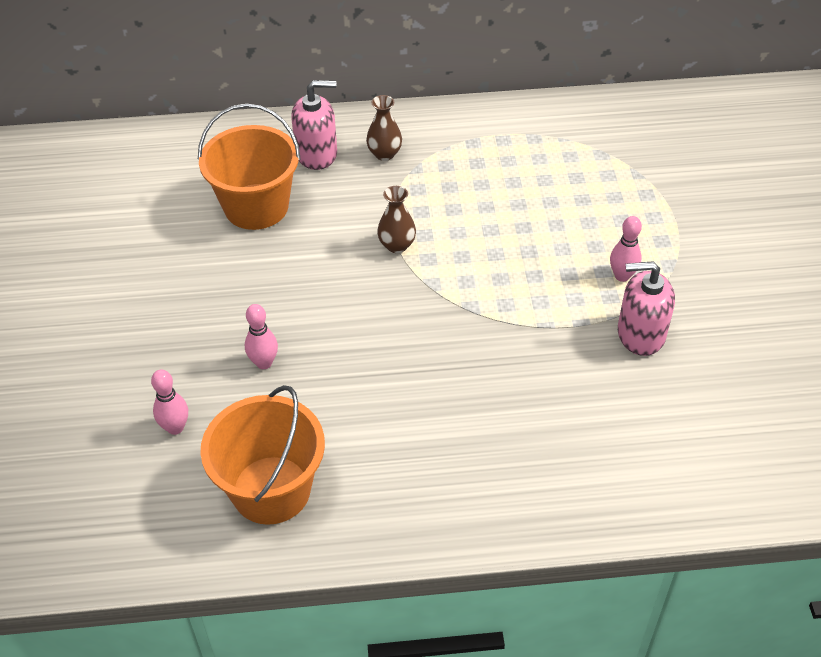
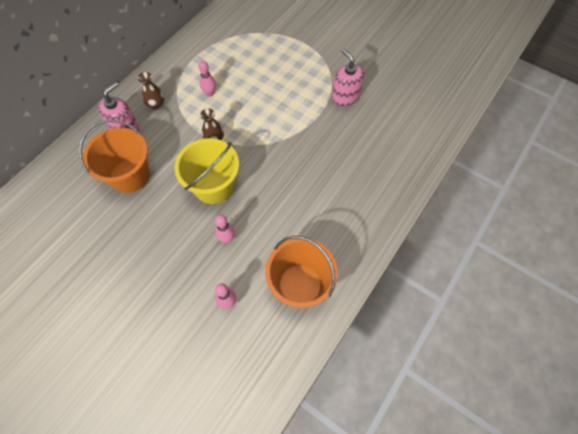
camera: 50 degrees left, 15 degrees up
(326, 295) = (213, 186): none -> yellow bucket
(622, 276) = (312, 79): pink bowling pin -> pink bowling pin (210, 93)
(640, 334) = (345, 96): pink soap dispenser -> pink soap dispenser turned 105 degrees clockwise

